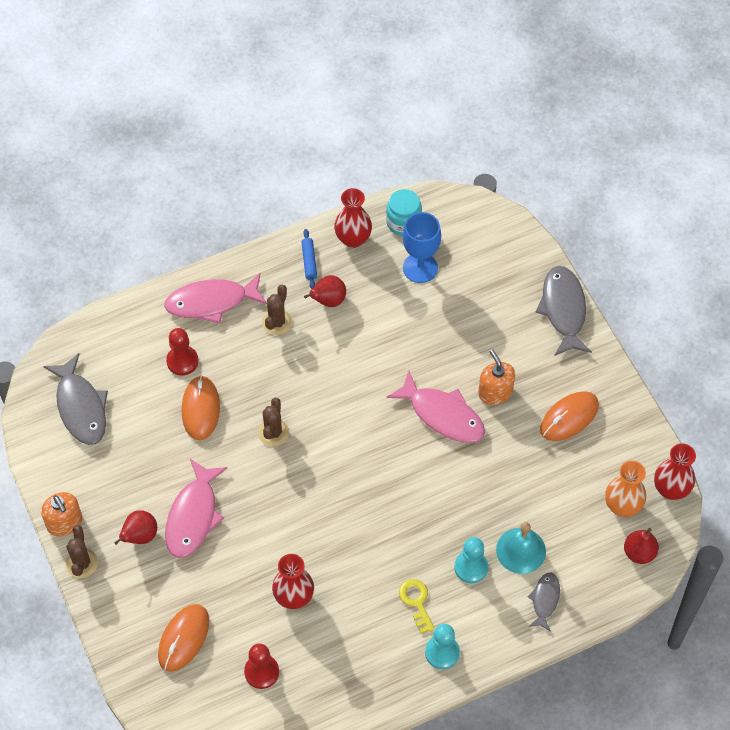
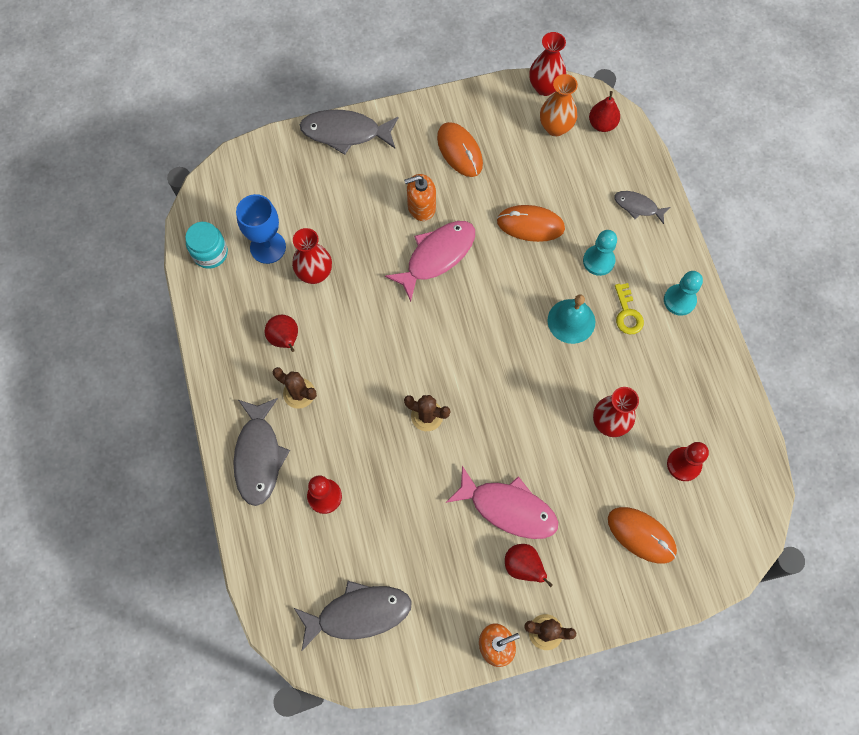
camera: 80 degrees left, 10 degrees up
(200, 409) = (386, 485): orange mouse -> orange mouse (530, 225)
(211, 302) = (259, 456): pink fish -> grey fish
(309, 262) = (234, 350): blue rolling pin -> none
(353, 239) = (217, 304): red vase -> red vase (315, 273)
(416, 602) = (627, 313): yellow key -> yellow key turned 90 degrees counterclockwise
(521, 550) = (587, 216): turquoise bell -> turquoise bell (571, 321)

